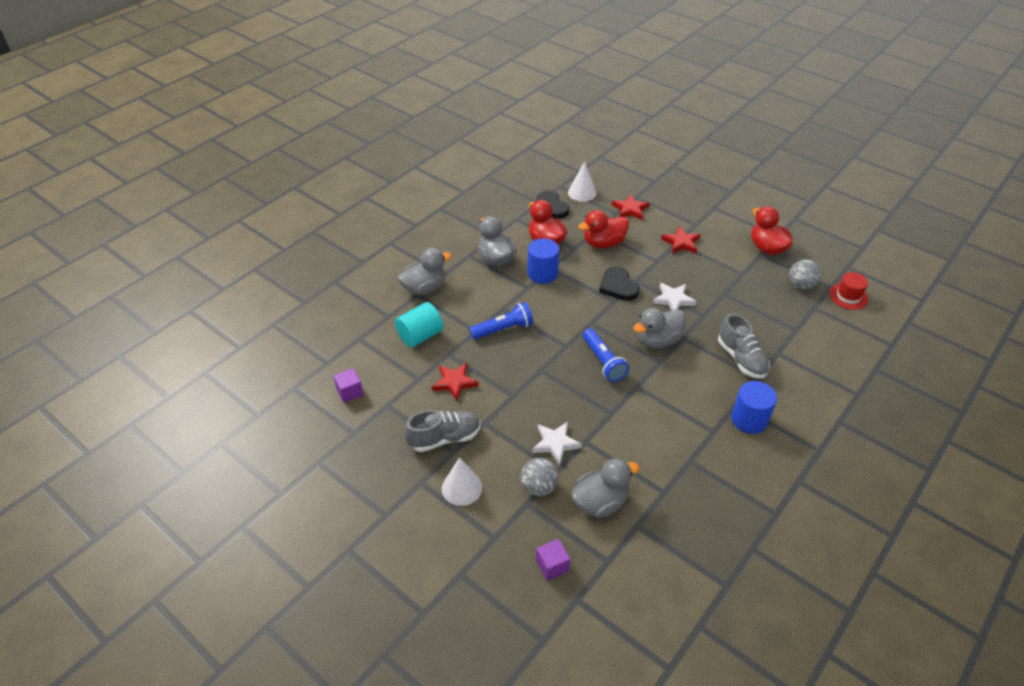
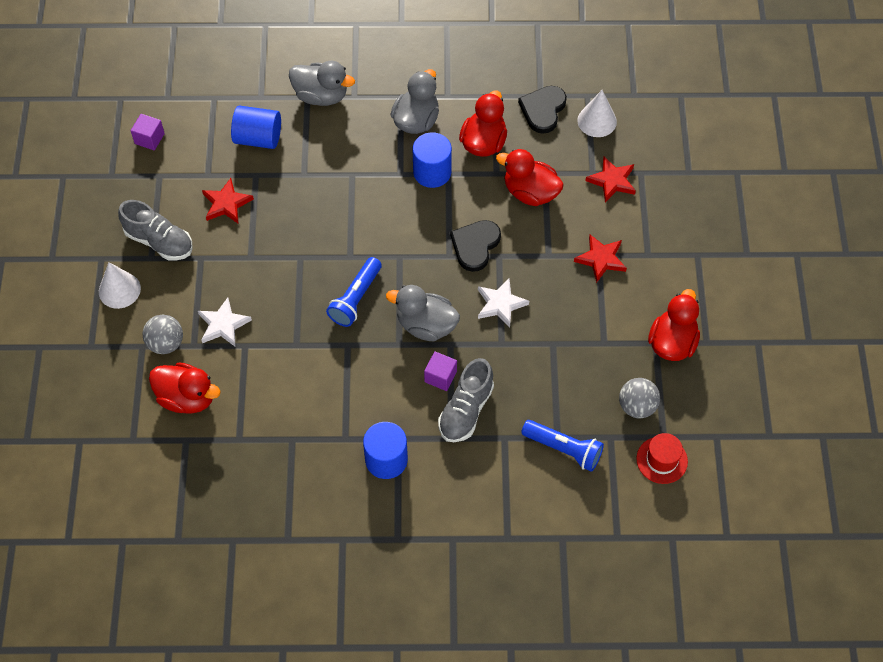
camera: 50 degrees right, 15 degrees up
(420, 336) = (258, 138): turquoise cylinder -> blue cylinder
(503, 329) = (325, 193): blue flashlight -> blue flashlight (564, 449)
(552, 565) = (96, 403): purple cube -> purple cube (440, 376)
(600, 502) = (187, 398): grey duck -> red duck

